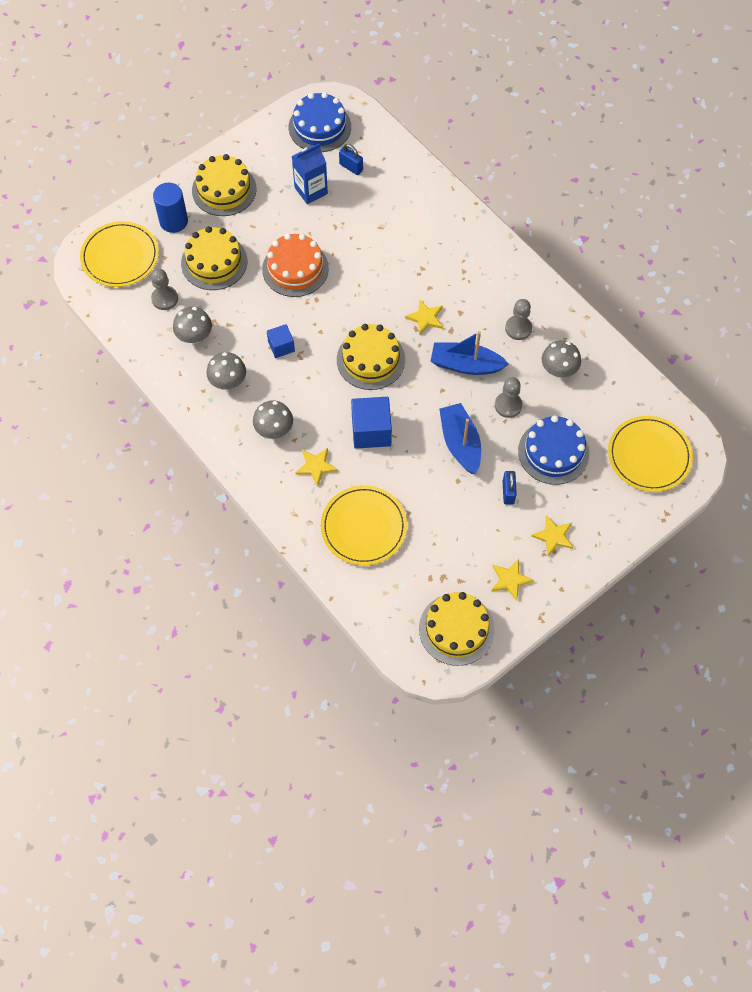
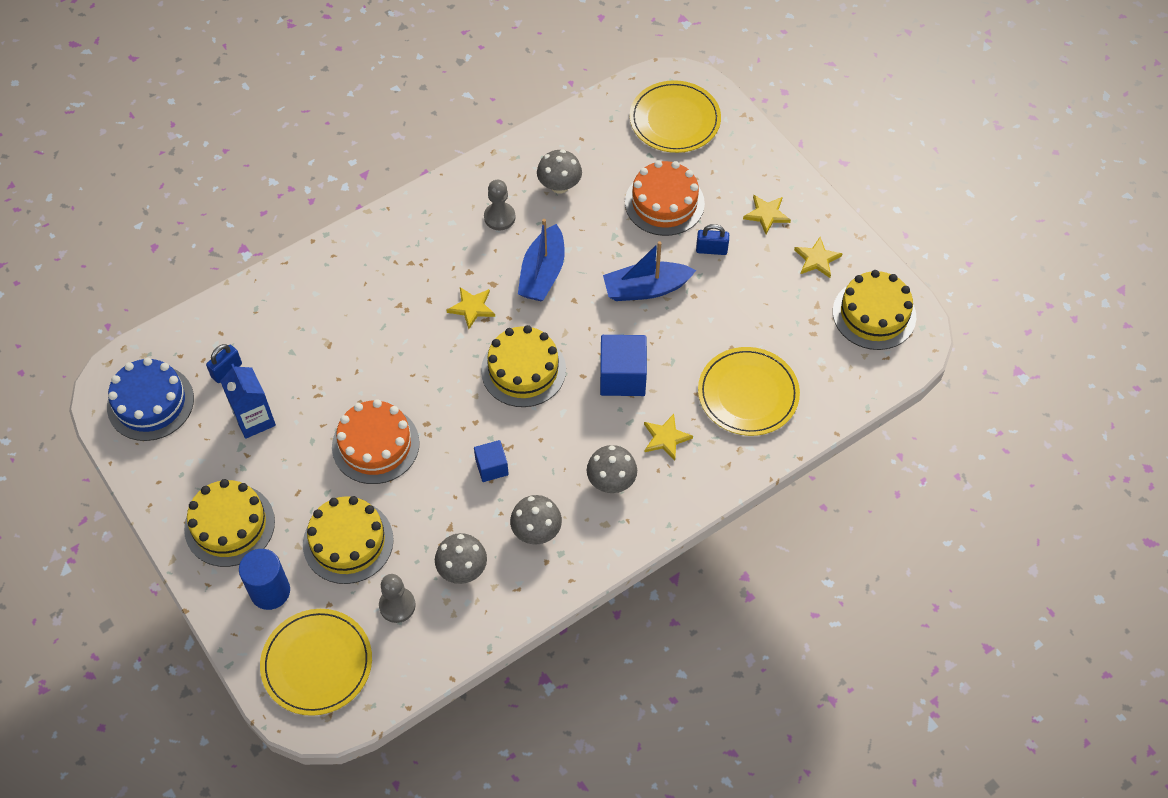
camera: 85 degrees left, 5 degrees down
(508, 405) = (601, 238): grey pawn -> none
(553, 452) = (664, 203): blue cake -> orange cake

